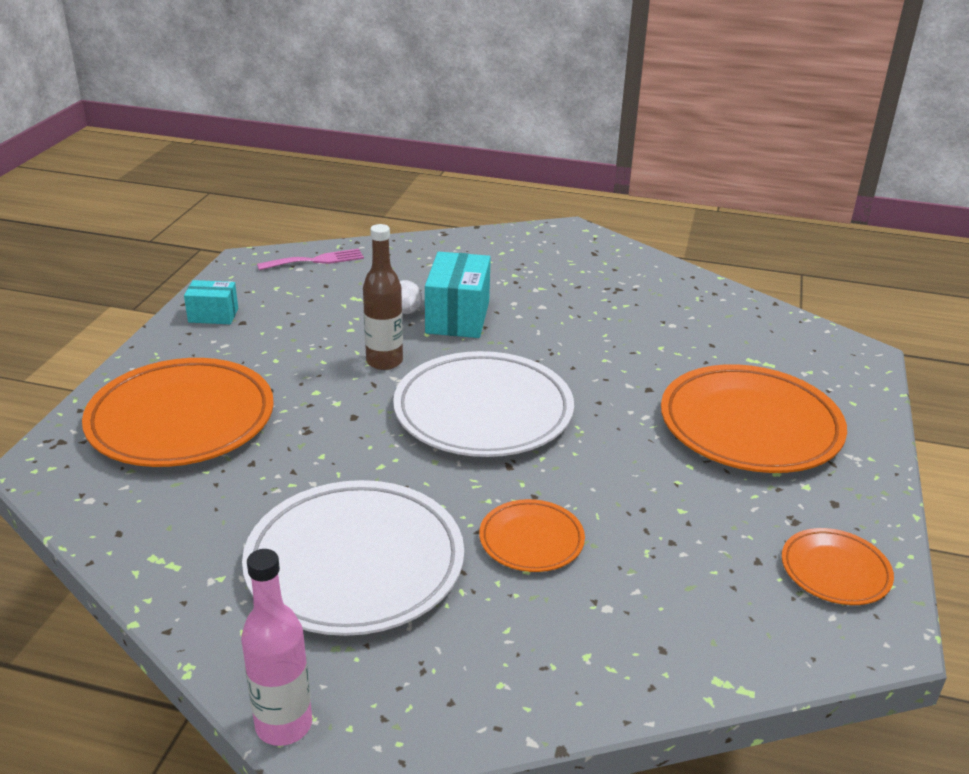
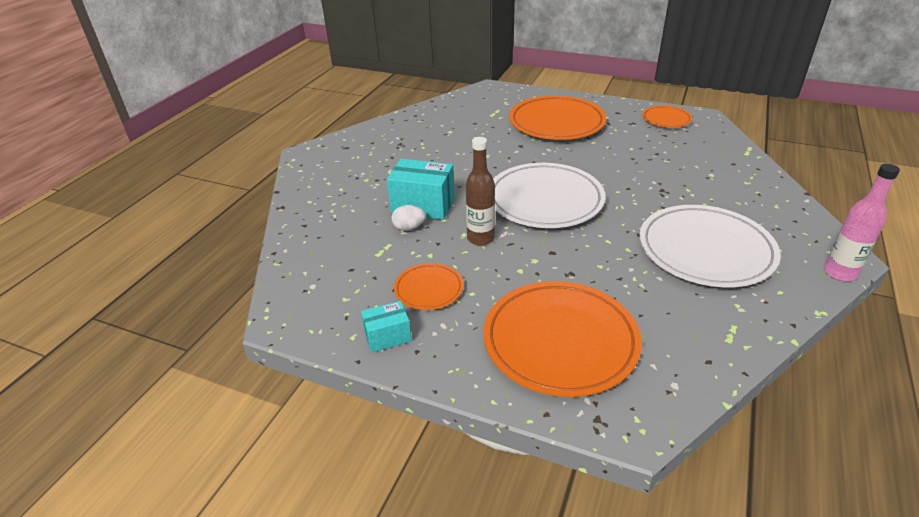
camera: 80 degrees left, 5 degrees up
(213, 315) = (388, 336): turquoise box -> turquoise box turned 60 degrees clockwise
(316, 260) = (301, 276): pink fork -> none
(531, 540) = (667, 191): orange plate -> orange plate (429, 289)

